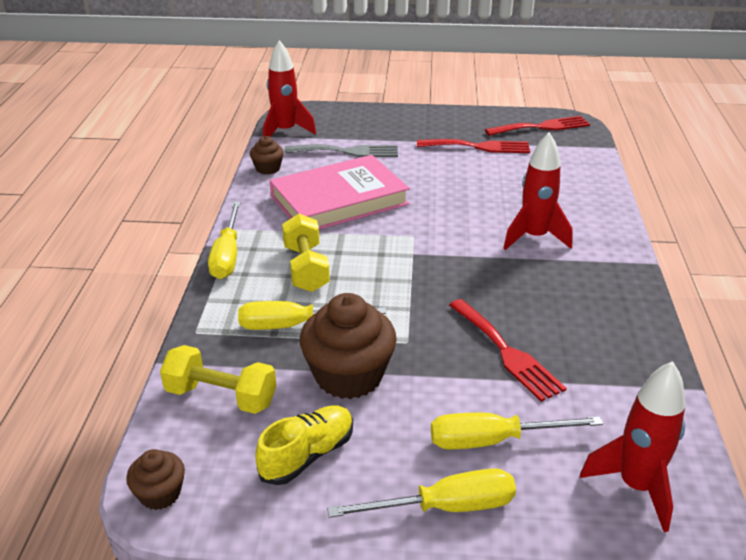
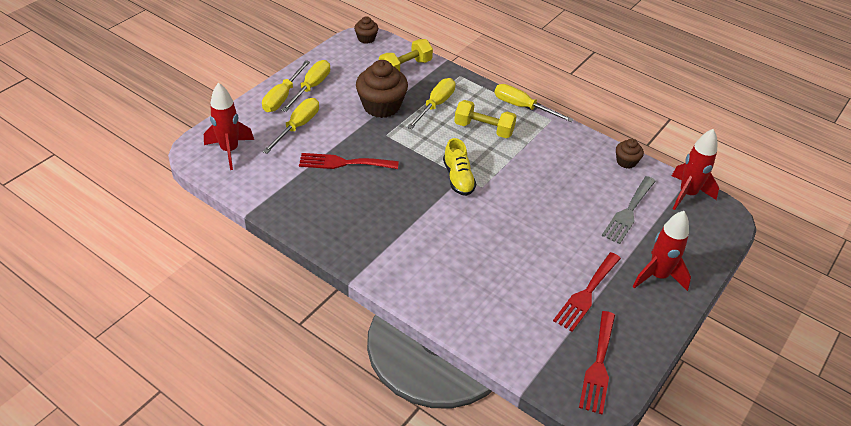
camera: 120 degrees right, 10 degrees up
(307, 455) = (347, 76): yellow shoe -> yellow shoe (458, 178)
(339, 200) = (554, 175): pink book -> none
(381, 484) = (311, 87): none -> yellow screwdriver
(534, 238) = (431, 240): red rocket -> red rocket (657, 276)

